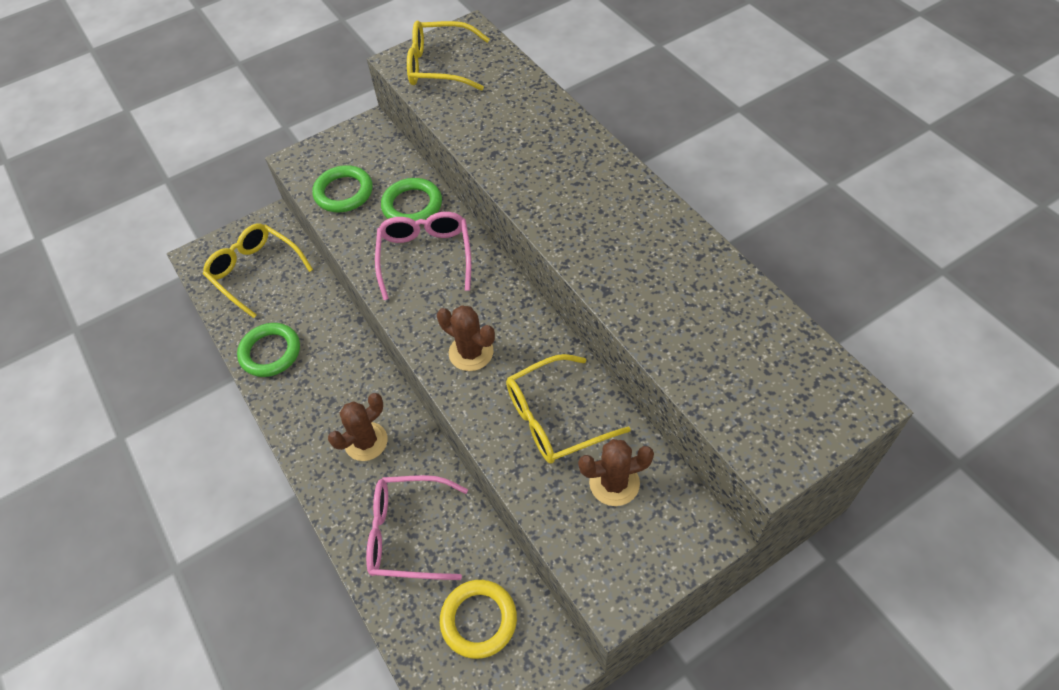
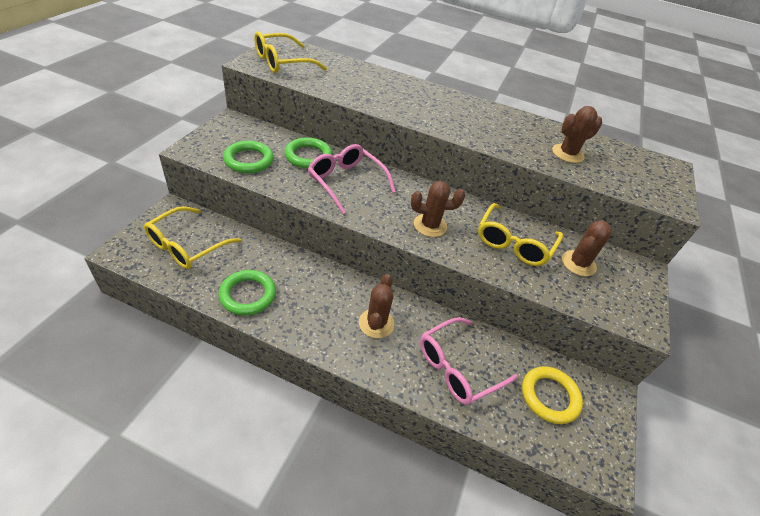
camera: 45 degrees left, 10 degrees down
(255, 272) = (187, 246): yellow glasses -> yellow glasses turned 60 degrees counterclockwise
(694, 324) = (567, 154): none -> brown cactus

